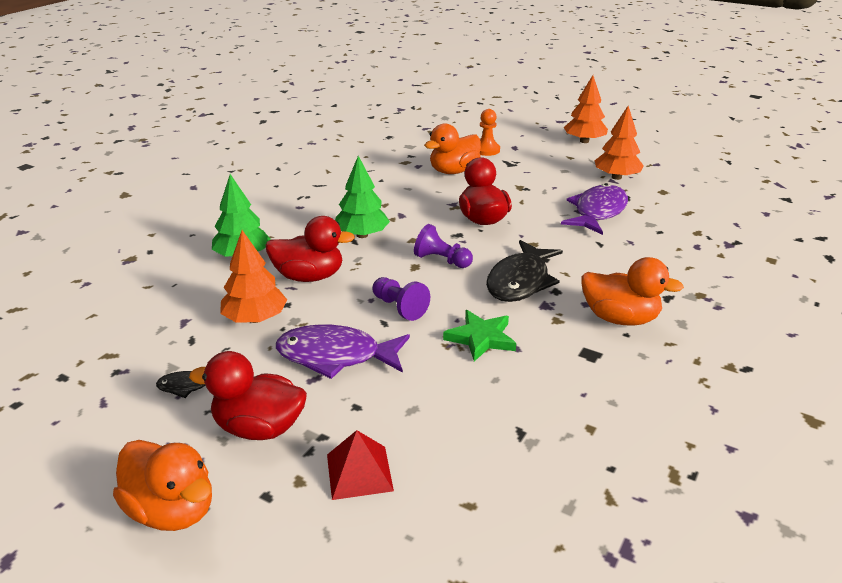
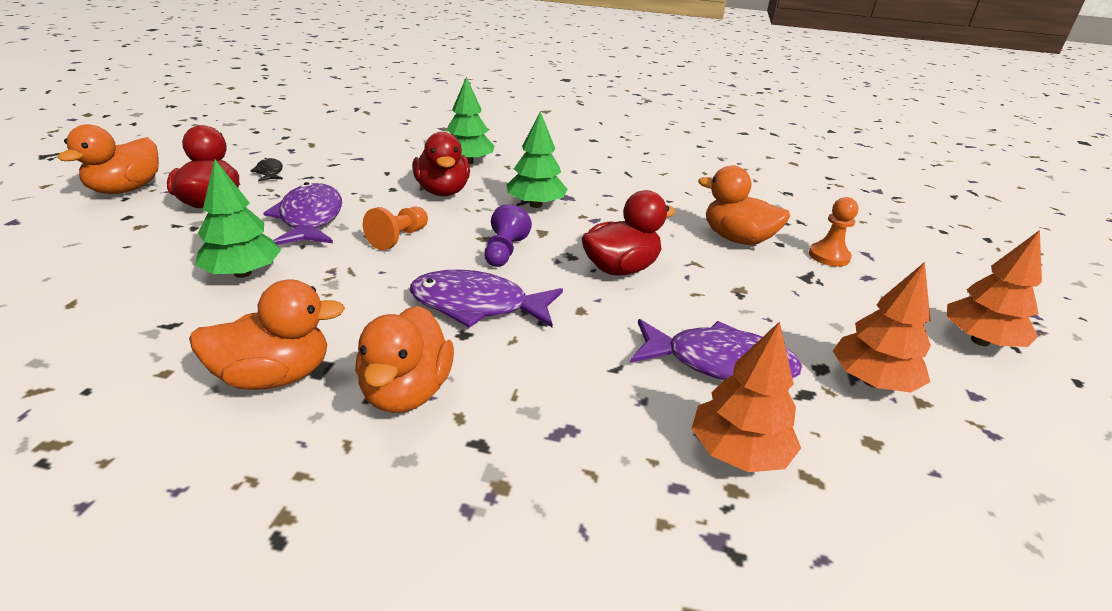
camera: 70 degrees right, 0 degrees up
(255, 318) = (366, 180): orange tree -> orange tree (738, 452)
(359, 472) = (139, 248): red pyramid -> none
(399, 307) = (398, 238): purple pawn -> orange pawn
(438, 395) = (242, 273): none -> green tree
(481, 338) = (346, 288): green star -> none
(520, 281) = (477, 306): black fish -> purple fish
(599, 373) = (274, 376): none -> orange duck

